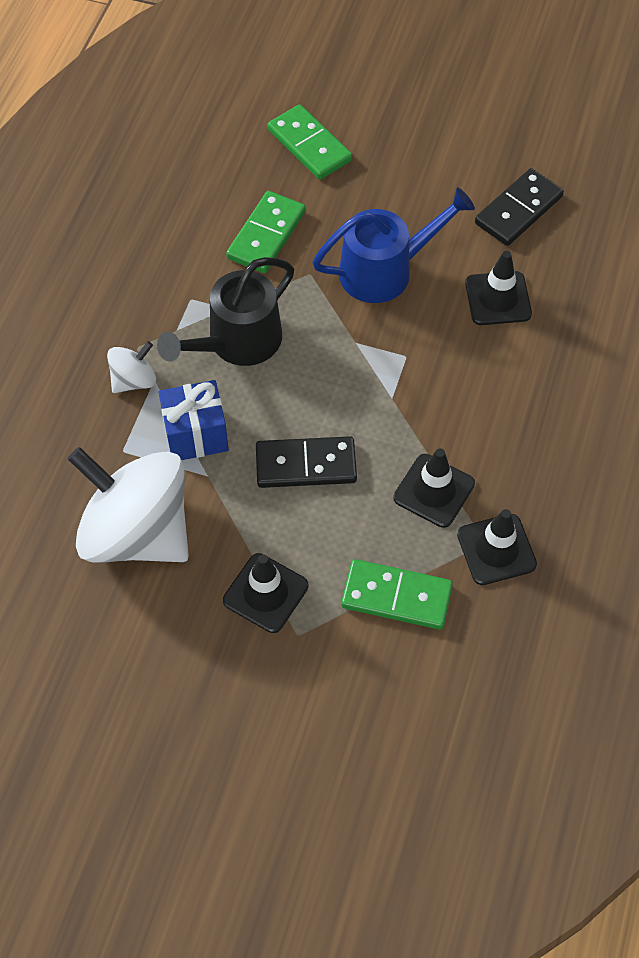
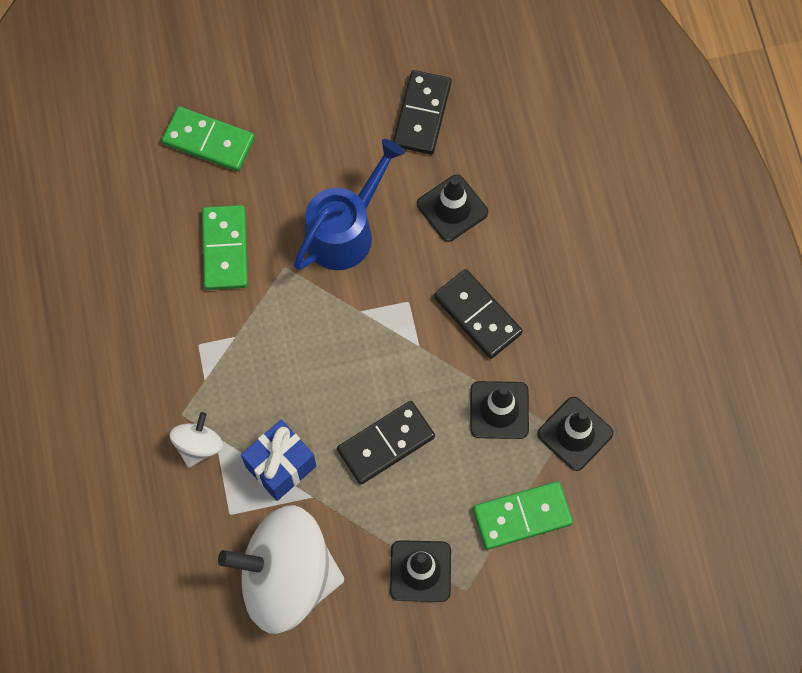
camera: 30 degrees left, 10 degrees up
(236, 343) = (263, 364): black watering can -> none
(465, 399) = (478, 315): none -> black domino

